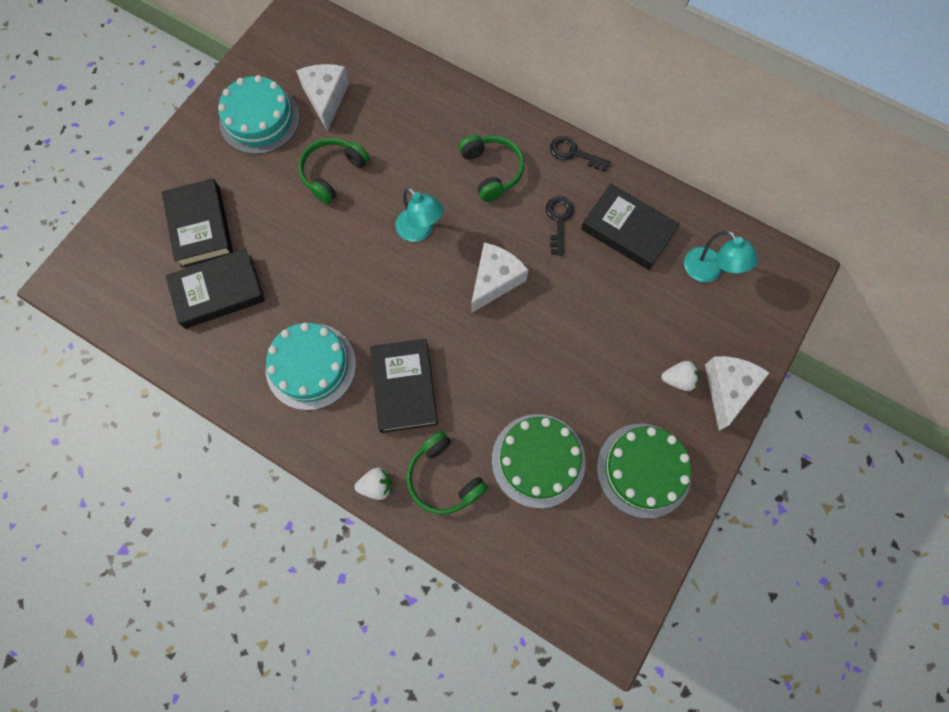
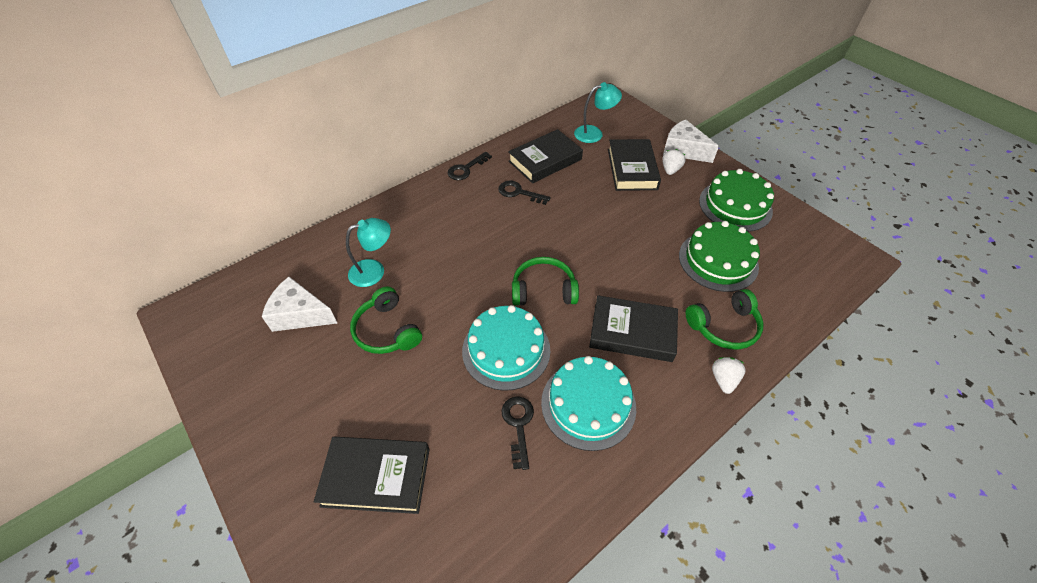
camera: 70 degrees left, 20 degrees down
(218, 291) = (468, 476): black book -> black book (632, 169)
(259, 119) = (281, 380): turquoise cake -> turquoise cake (506, 350)
(273, 314) = (518, 425): none -> black key
(420, 230) = (484, 280): turquoise lamp -> turquoise lamp (374, 270)
(492, 171) = (453, 218): green headphones -> green headphones (543, 290)
(495, 280) = (554, 244): white cheese -> none

